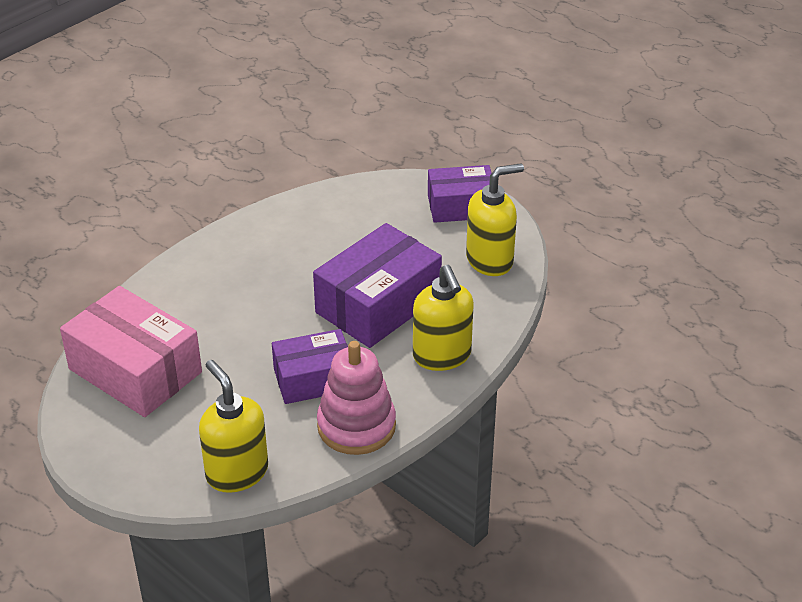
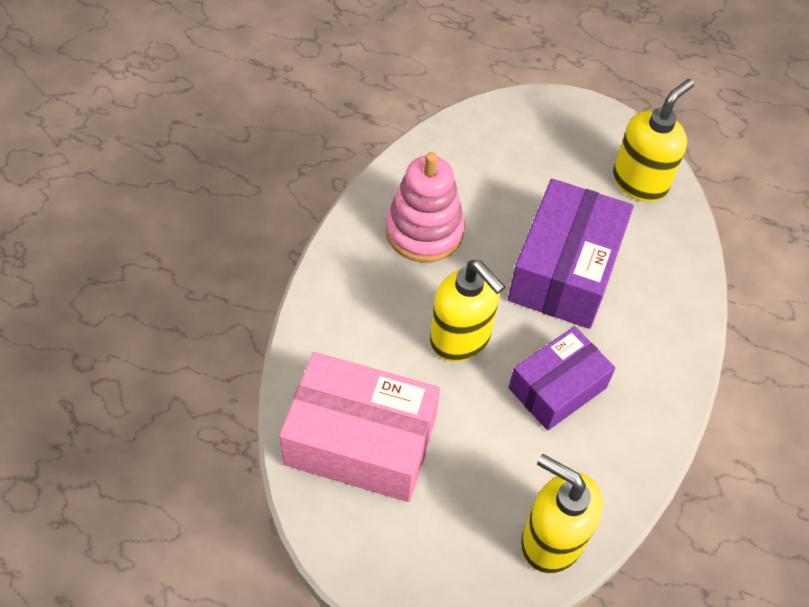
camera: 25 degrees left, 15 degrees up
(356, 426) = (636, 433): pink stacking toy -> pink stacking toy (424, 231)
(442, 356) = (665, 315): yellow soap dispenser -> yellow soap dispenser (461, 339)
(461, 206) = (572, 124): purple box -> none

